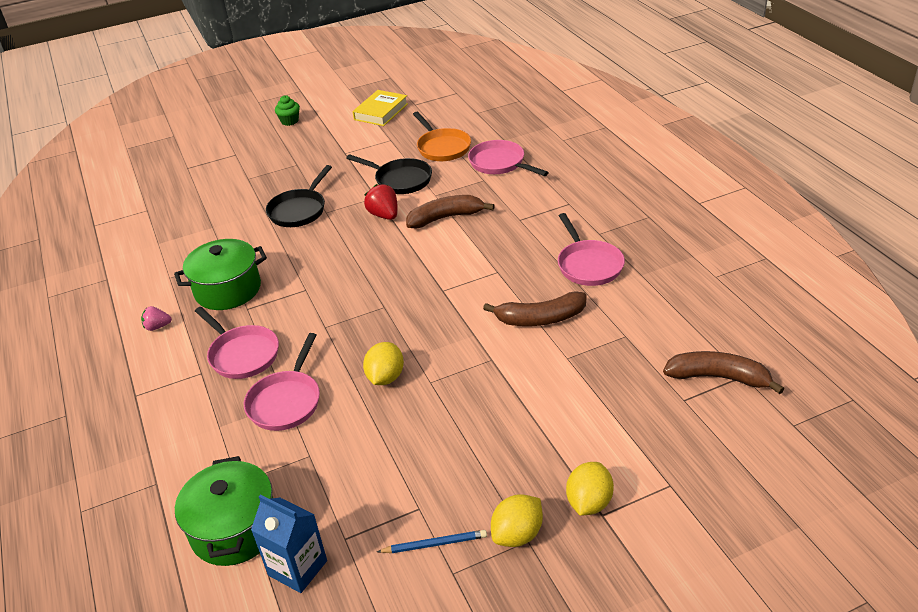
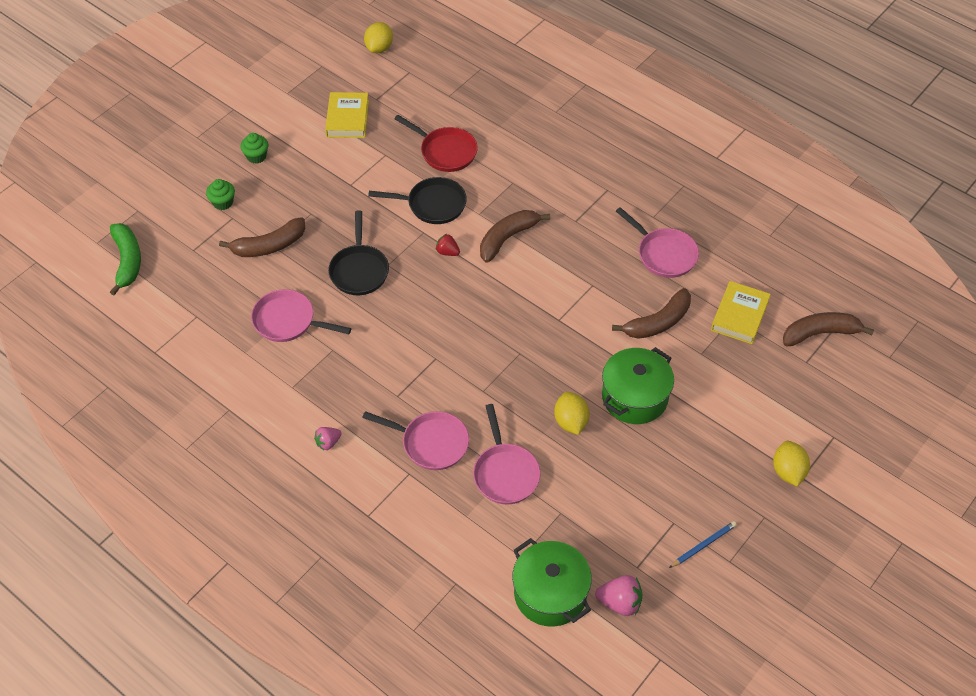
camera: 30 degrees left, 15 degrees up
(135, 164) = (127, 261): none -> green banana
(228, 289) = (362, 382): green pot -> green pot (634, 397)
(237, 143) = (223, 202): none -> green cupcake
(245, 178) = (269, 246): none -> brown banana
(298, 568) = (620, 602): blue carton -> pink strawberry
(384, 215) = (447, 252): red strawberry -> red strawberry, size x0.64
(442, 147) = (445, 151): orange pan -> red pan
(500, 163) = (515, 158): pink pan -> pink pan (288, 321)
(517, 534) = (755, 515): yellow lemon -> yellow lemon (379, 48)
(634, 336) = (739, 315): none -> yellow book

